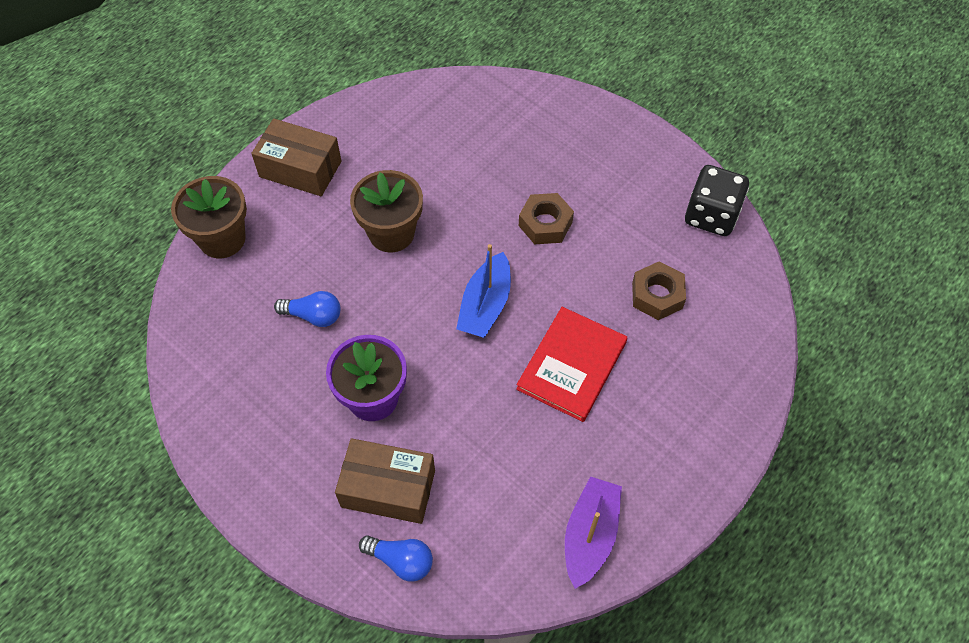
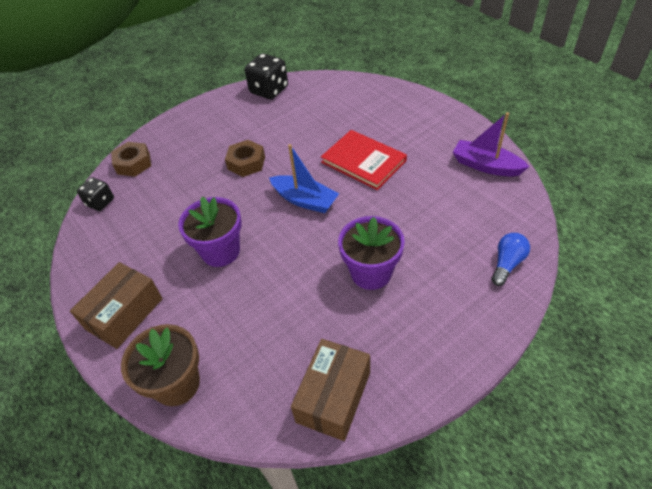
camera: 75 degrees left, 10 degrees down
(313, 316) = (285, 310): blue light bulb -> none
(388, 488) = (449, 268): brown box -> brown box (333, 397)
(391, 233) = (220, 251): brown flower pot -> purple flower pot
(454, 92) = (100, 202): none -> black dice
(657, 295) = (320, 119): brown nut -> brown nut (133, 164)

